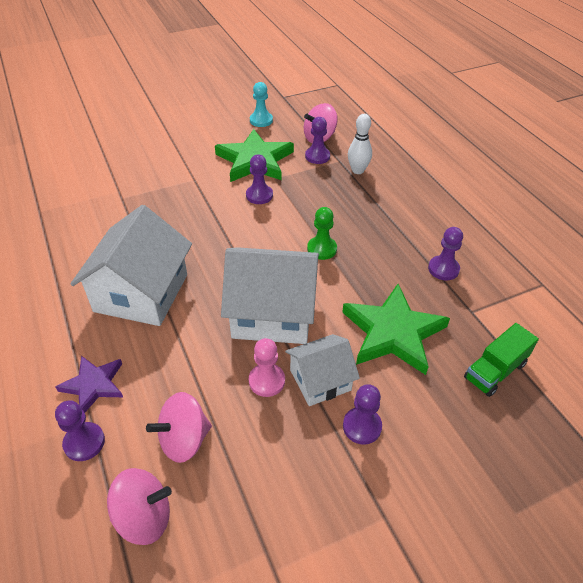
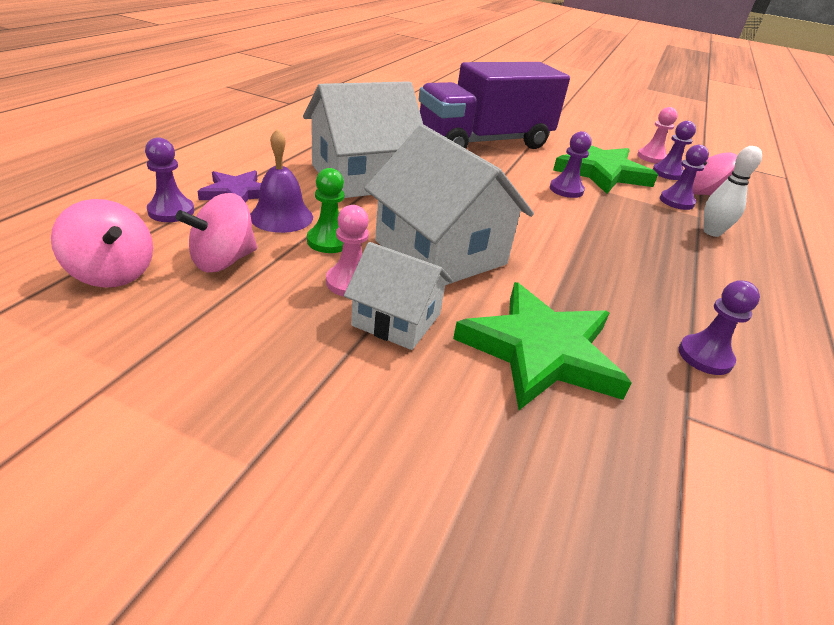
camera: 45 degrees right, 10 degrees down
(155, 374) = (281, 216): none -> purple bell
(157, 186) = (484, 142): none -> purple truck
(184, 440) = (223, 261): pink spinning top -> pink spinning top turned 60 degrees counterclockwise
(261, 120) = (651, 157): turquoise pawn -> pink pawn
(322, 249) = (569, 250): green pawn -> green pawn (329, 241)
(362, 426) = (370, 382): purple pawn -> purple pawn (667, 173)
(495, 371) = (627, 490): green truck -> none

